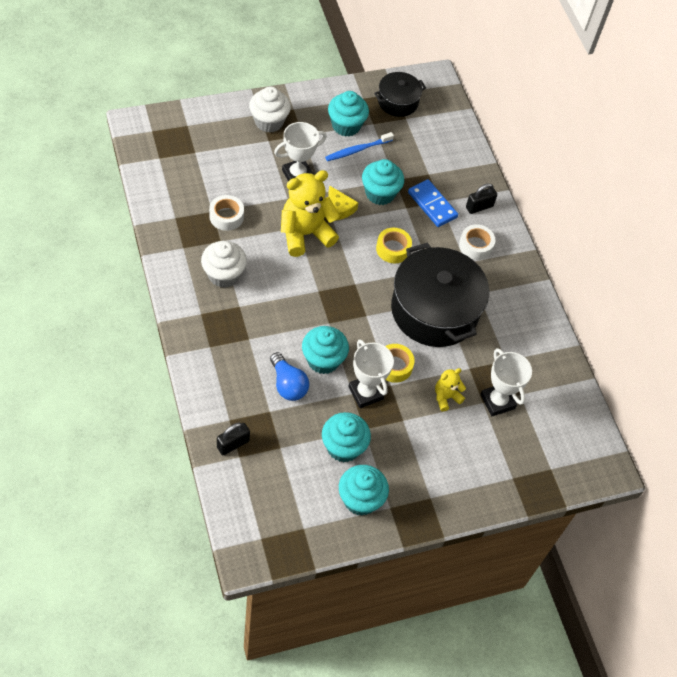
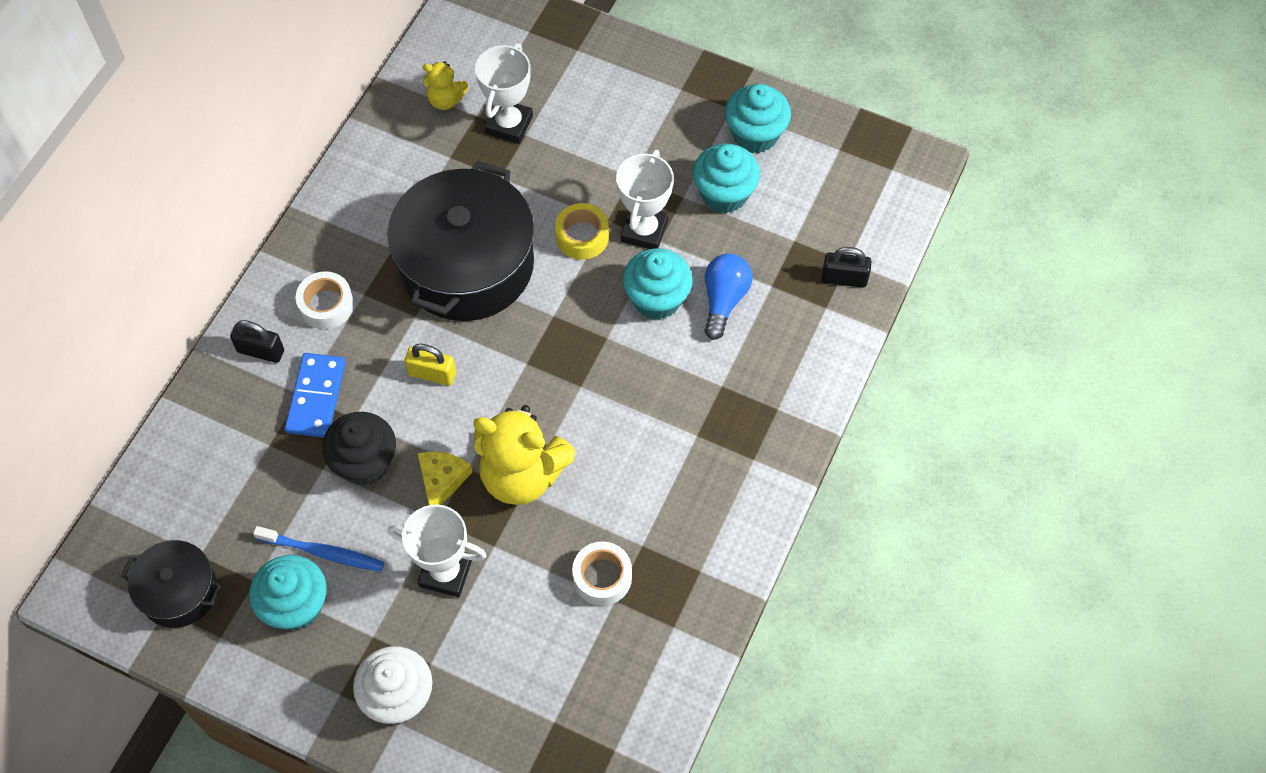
camera: 130 degrees left, 5 degrees up
(223, 275) = (680, 492): white cupcake -> none
(380, 193) = (365, 462): turquoise cupcake -> black cupcake
(393, 249) = (432, 374): yellow tape -> yellow padlock
(446, 397) = (560, 166): yellow teddy bear -> yellow teddy bear (446, 100)

